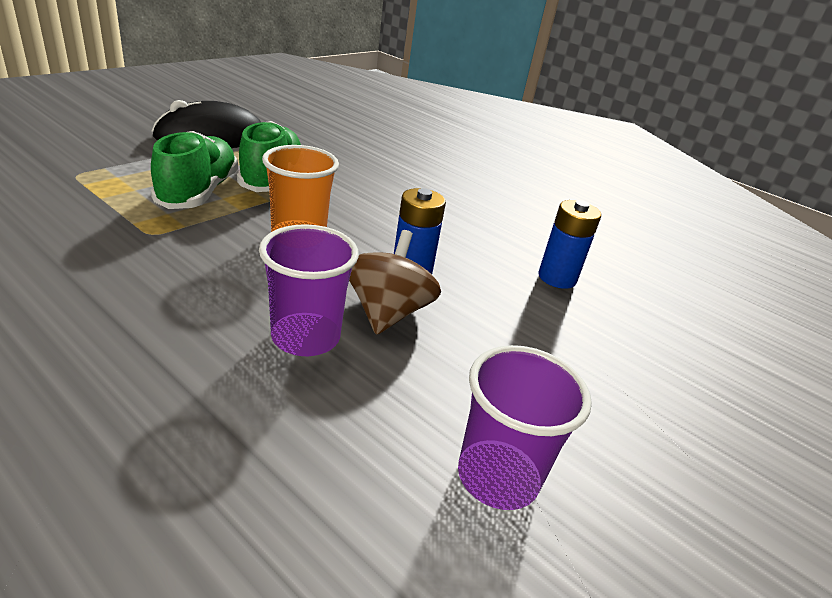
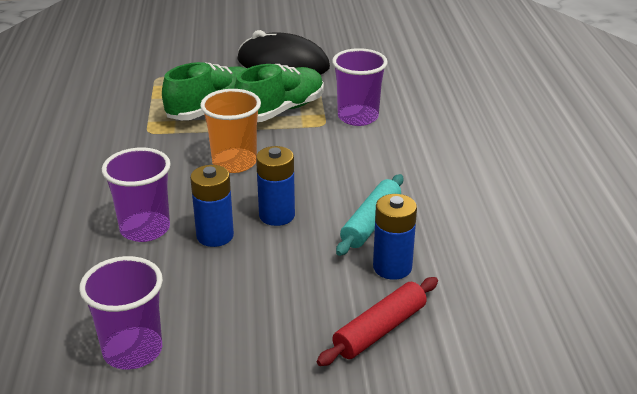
camera: 50 degrees right, 0 degrees up
(348, 168) = (358, 117): none -> purple cup
(387, 312) = (215, 236): brown spinning top -> blue battery
(489, 249) = (371, 222): none -> turquoise rolling pin
(628, 331) = (380, 330): none -> red rolling pin

